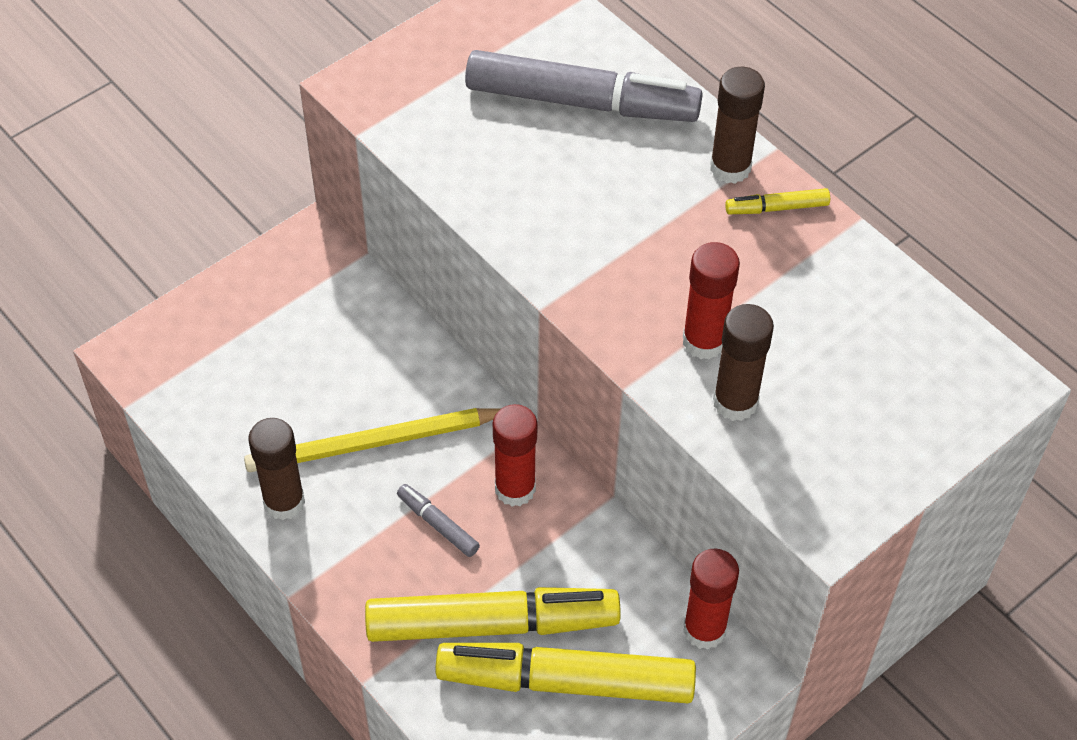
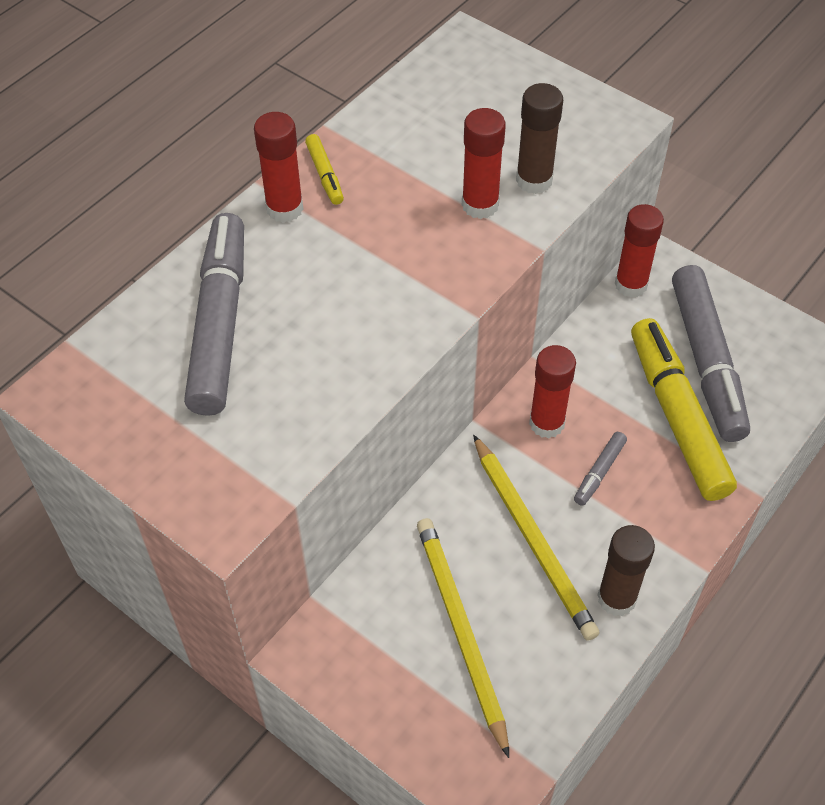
camera: 100 degrees left, 0 degrees up
(293, 362) = (460, 631): none -> yellow pencil
(565, 681) = (706, 361): yellow marker -> grey marker
(730, 168) = (284, 208): brown glue stick -> red glue stick

